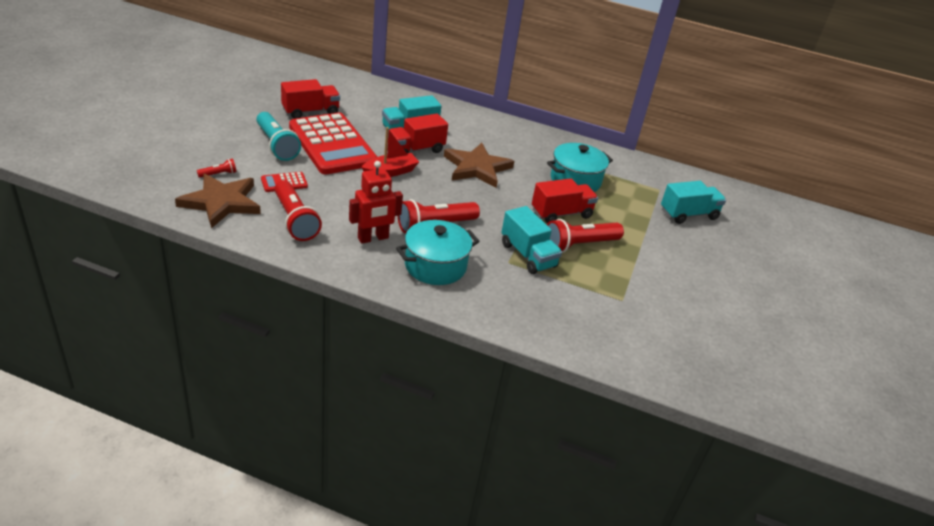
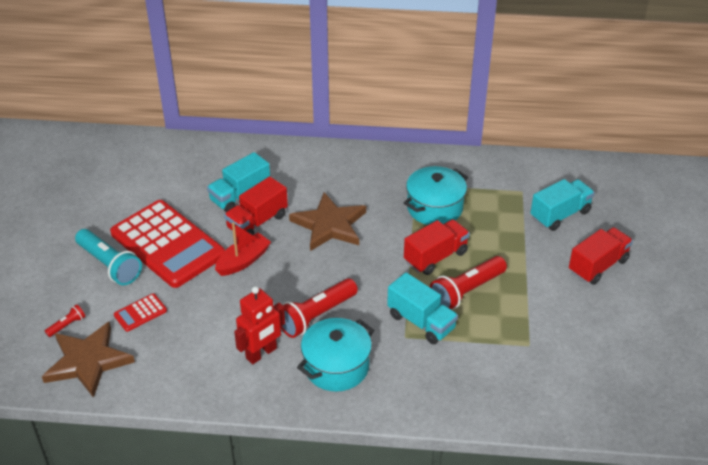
camera: 10 degrees left, 5 degrees up
(295, 220) = (173, 358): red flashlight -> none
(310, 112) = (125, 206): red truck -> red truck (598, 266)

